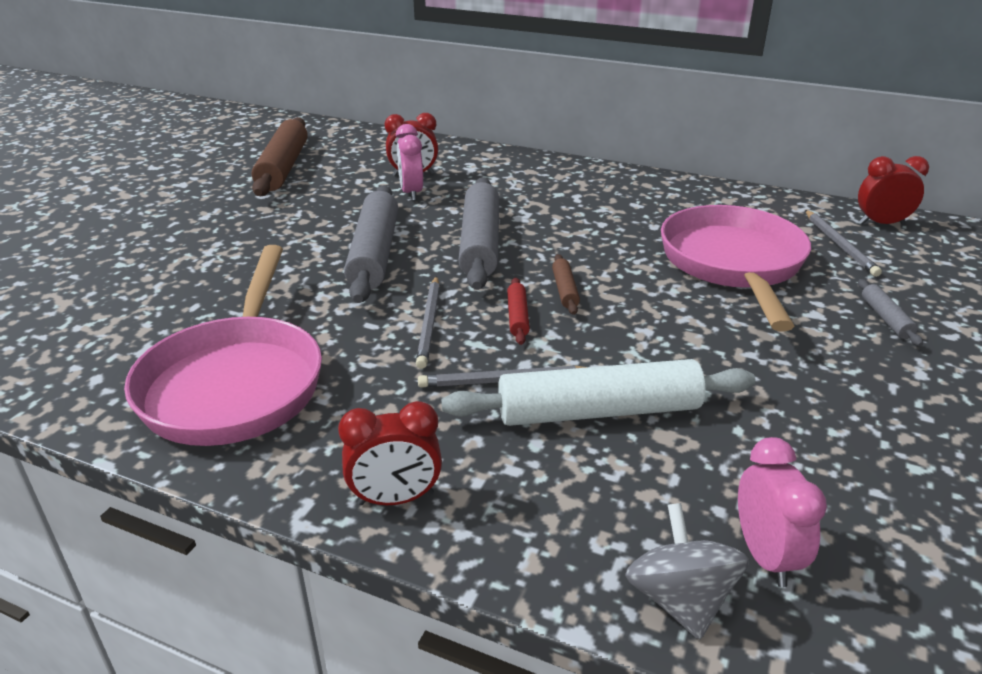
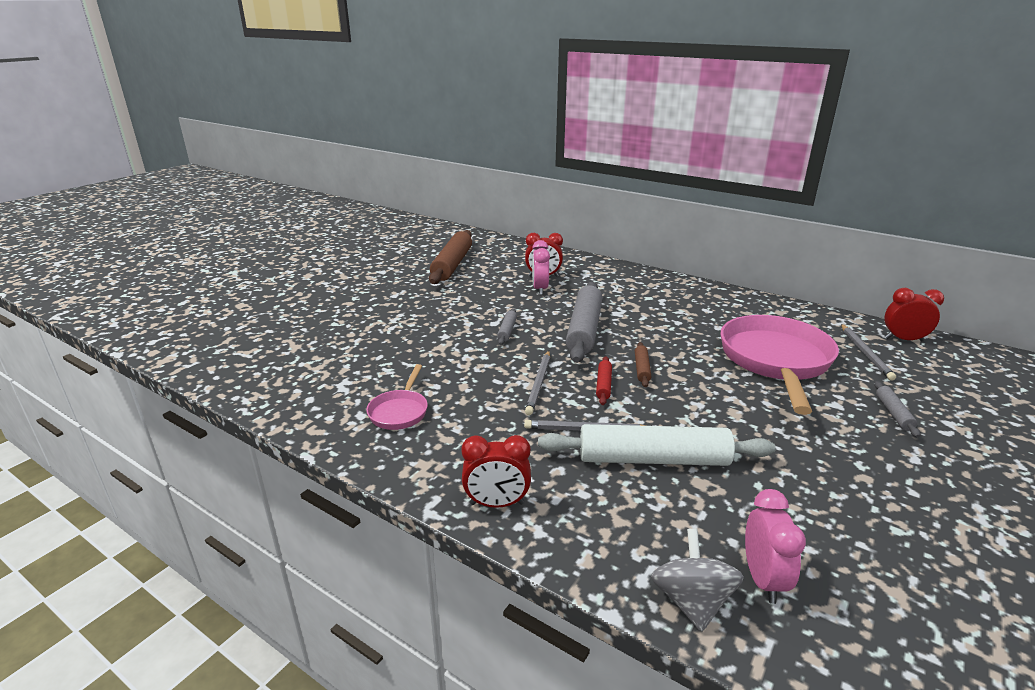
camera: 10 degrees right, 5 degrees down
(236, 382) = (400, 411): pink pan -> pink pan, size x0.47
(374, 254) = (507, 331): grey rolling pin -> grey rolling pin, size x0.45

